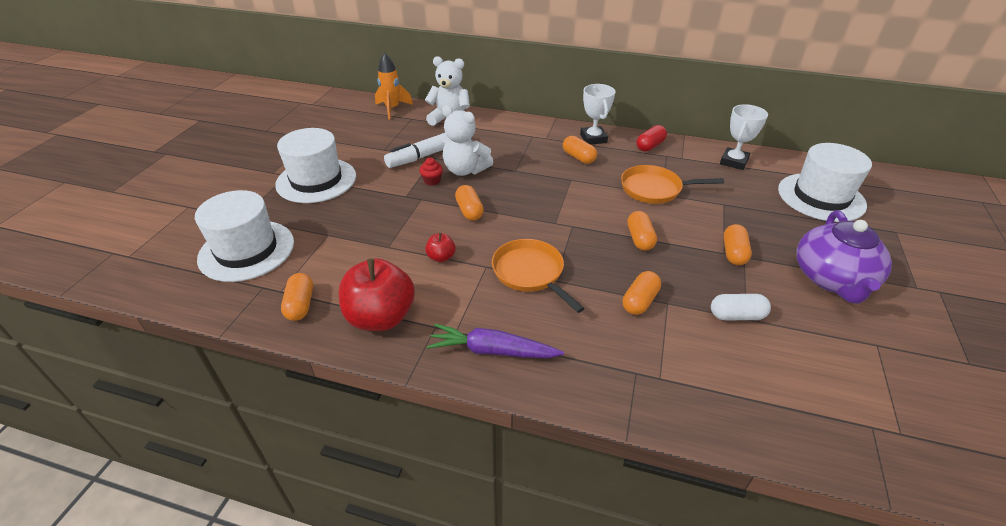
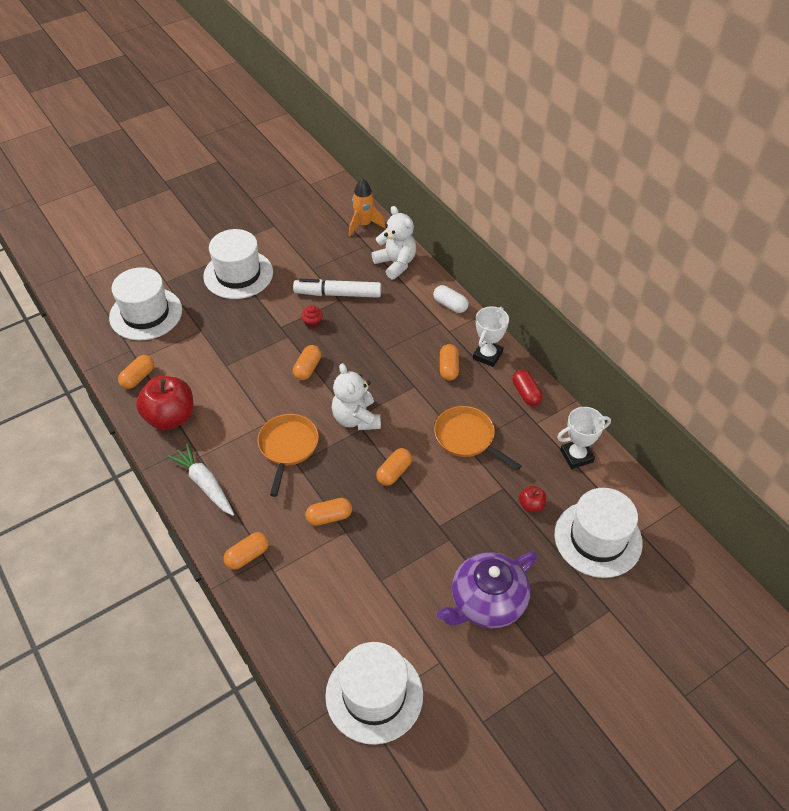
camera: 40 degrees right, 10 degrees up
(441, 257) = (248, 396): red apple -> red apple (531, 505)
(465, 170) = (347, 327): white teddy bear -> white teddy bear (356, 419)
(492, 351) = (205, 484): purple carrot -> white carrot
(650, 146) = (526, 393): red capsule -> red capsule turned 75 degrees clockwise
(733, 253) = (445, 531): orange capsule -> orange capsule (247, 556)
(736, 316) = (376, 573): white capsule -> white capsule (450, 305)
(884, 412) = (374, 695): none -> white hat

